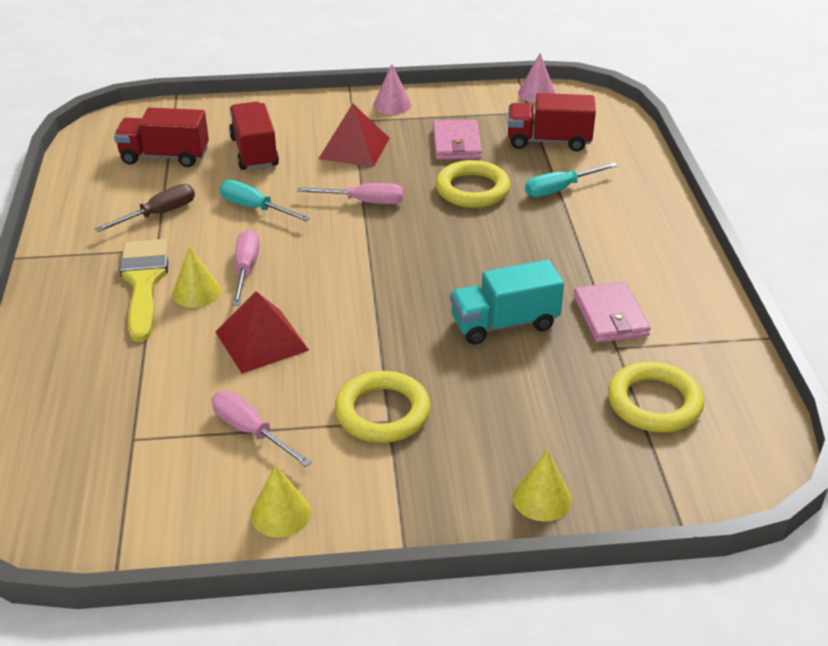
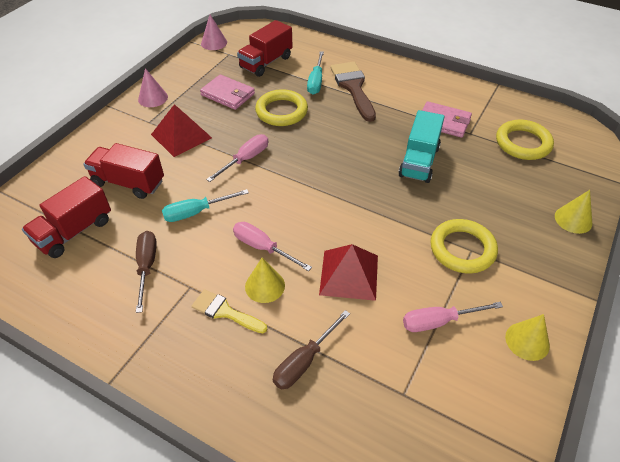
camera: 55 degrees left, 10 degrees up
(123, 356) = (304, 361): none -> brown screwdriver
(144, 283) = (225, 312): yellow brush -> yellow brush, size x0.60
(586, 220) = (353, 88): none -> brown brush

